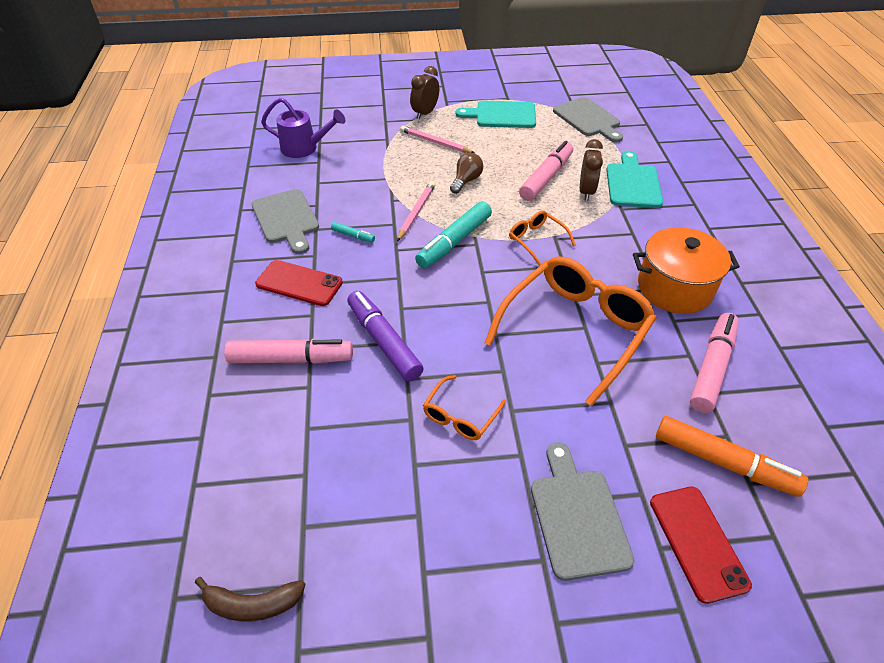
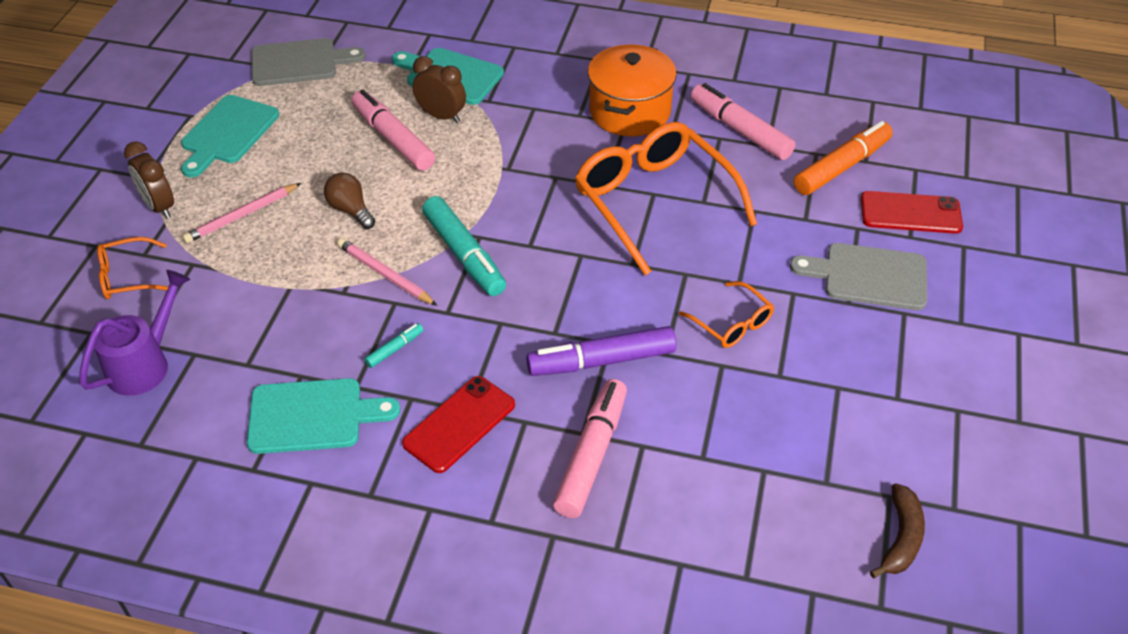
camera: 70 degrees left, 0 degrees up
(286, 219) = (312, 416): grey cutting board -> turquoise cutting board
(536, 240) = (502, 184): orange glasses -> orange glasses (127, 277)

